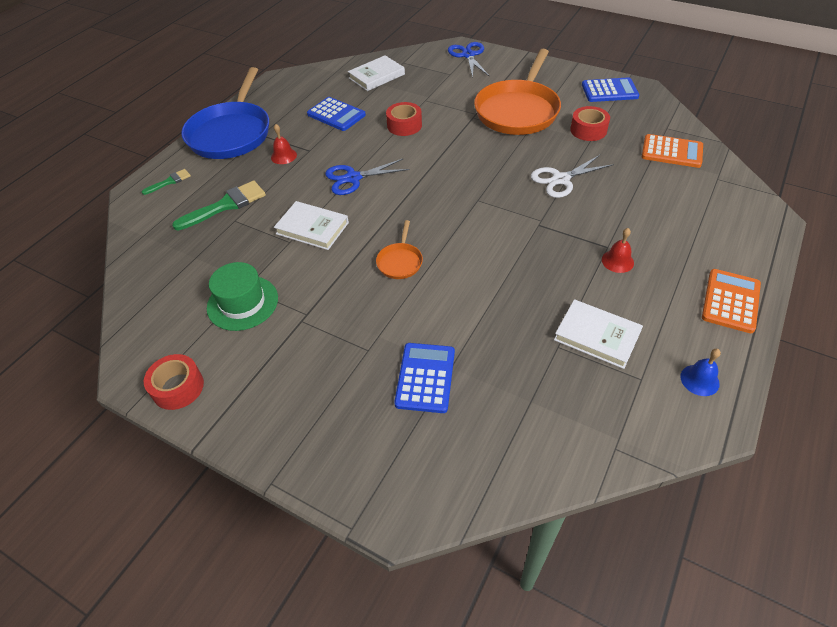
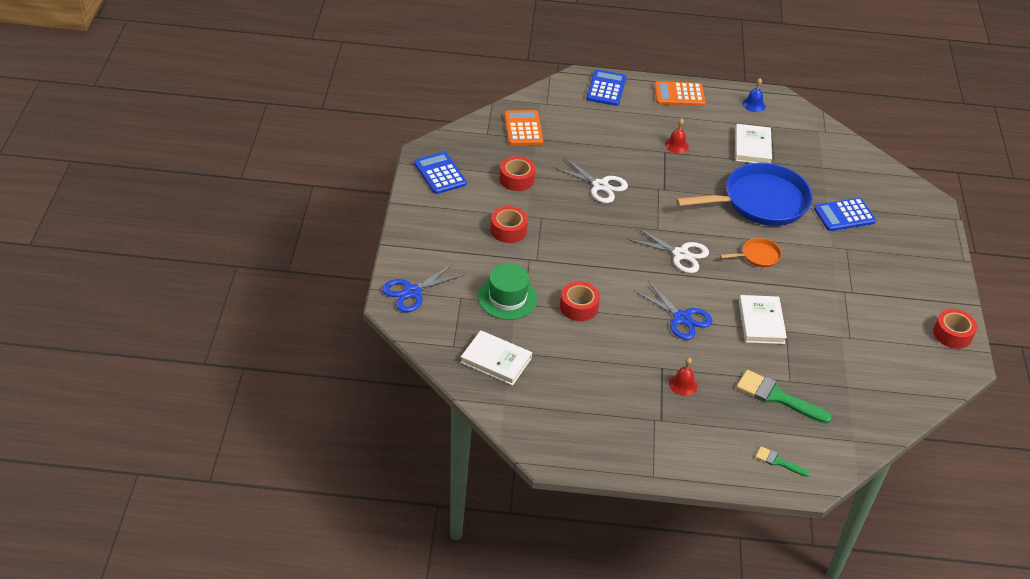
camera: 120 degrees left, 5 degrees down
(231, 133) = (674, 449): blue pan -> blue pan (760, 201)
(242, 303) = (864, 332): green hat -> green hat (507, 298)
(336, 115) = (590, 369): blue calculator -> blue calculator (606, 88)
(433, 204) = (680, 254): none -> white scissors
(518, 111) = (508, 230): orange pan -> red tape

